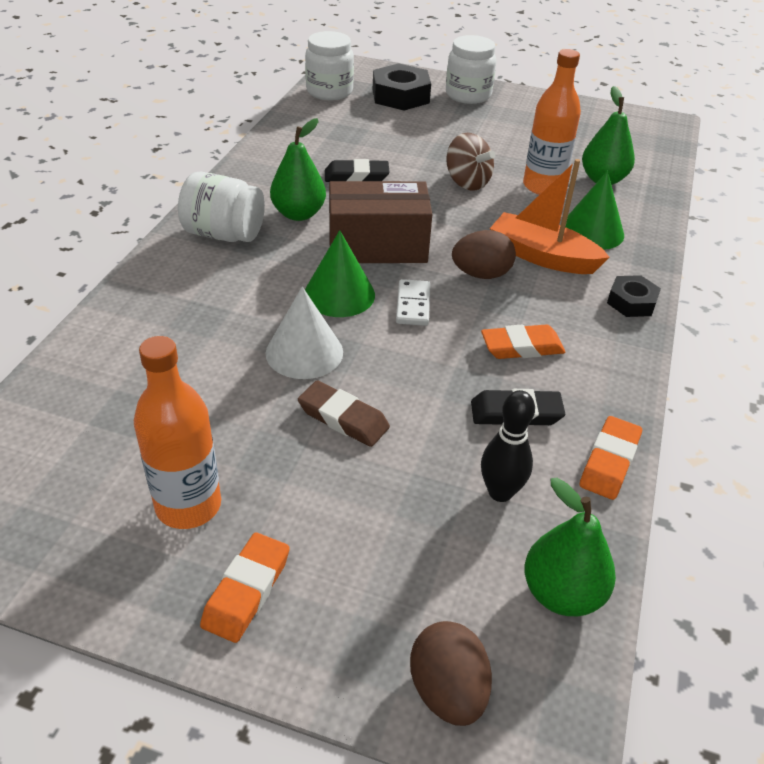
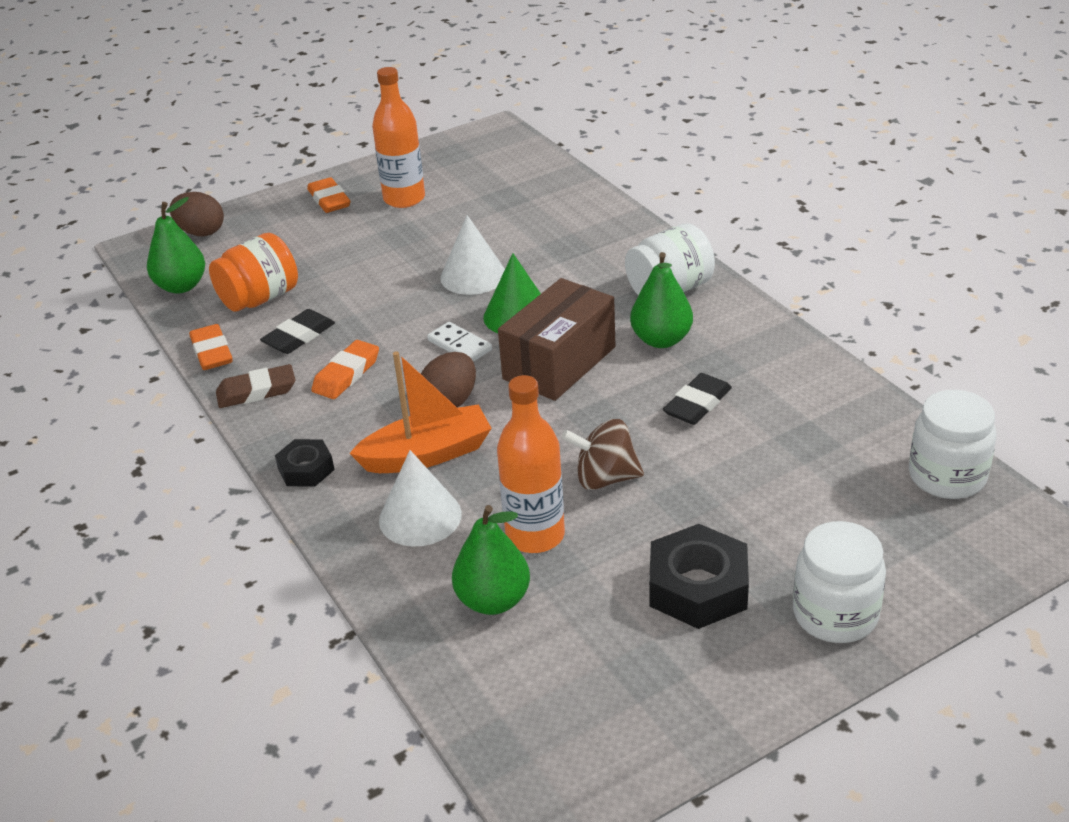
camera: 135 degrees right, 5 degrees down
(343, 418) = (393, 268): brown eraser -> brown eraser (256, 391)
(400, 96) = (883, 539): black nut -> black nut (698, 587)
(500, 492) = (260, 298): black bowling pin -> orange jar
(592, 231) = (420, 517): green cone -> white cone

